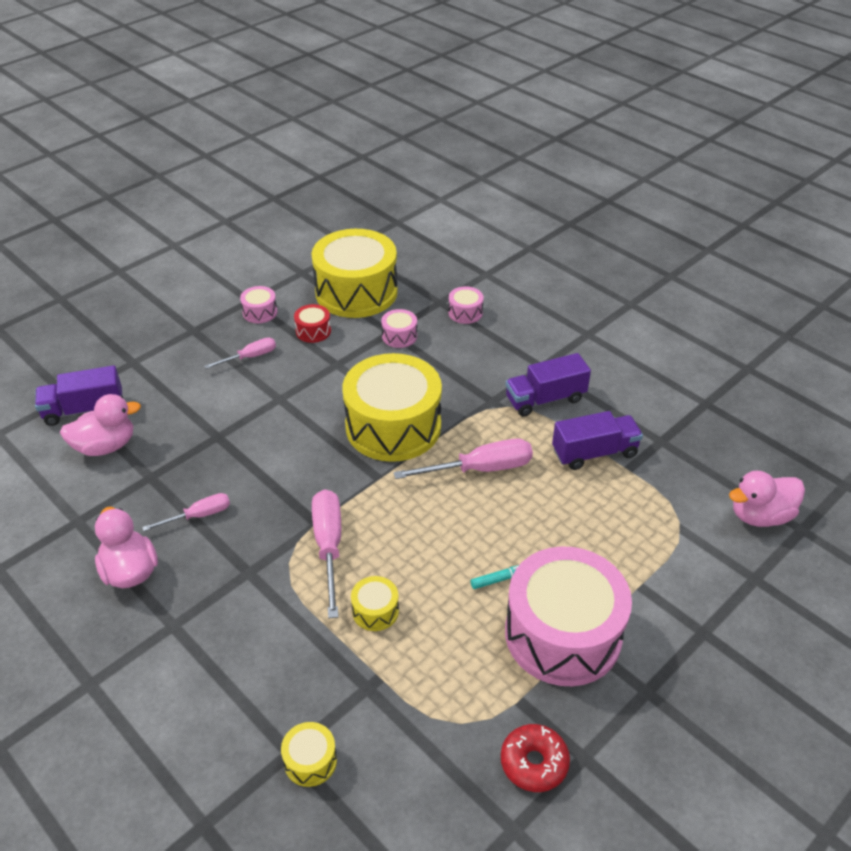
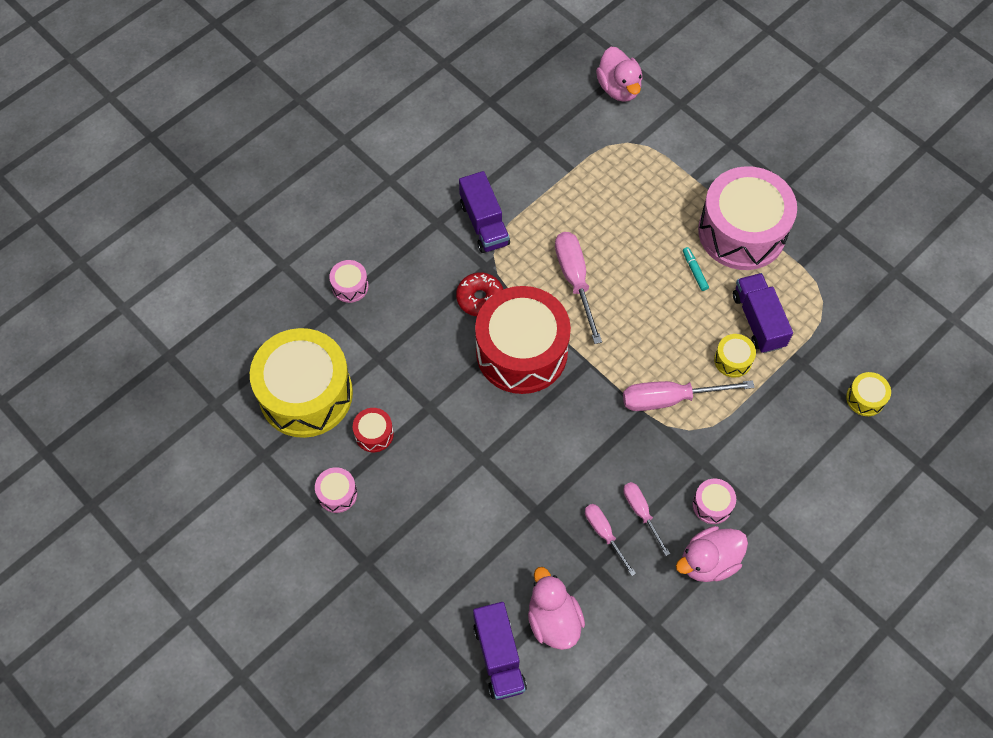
camera: 90 degrees left, 20 degrees up
(250, 357) = (416, 495): pink screwdriver -> pink screwdriver (604, 534)
(393, 426) = (521, 351): yellow drum -> red drum
(399, 336) = (386, 348): pink drum -> pink drum (712, 505)
(534, 763) = (847, 258): red donut -> red donut (480, 298)
(594, 453) = (553, 192): purple truck -> purple truck (758, 320)

